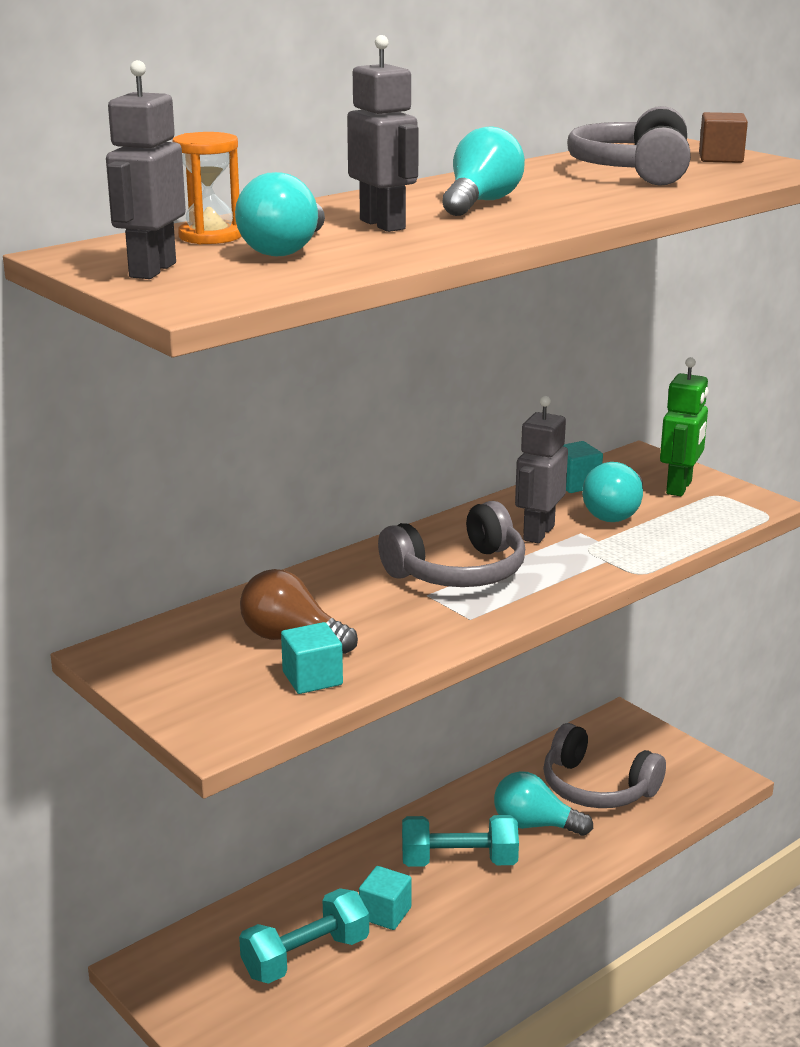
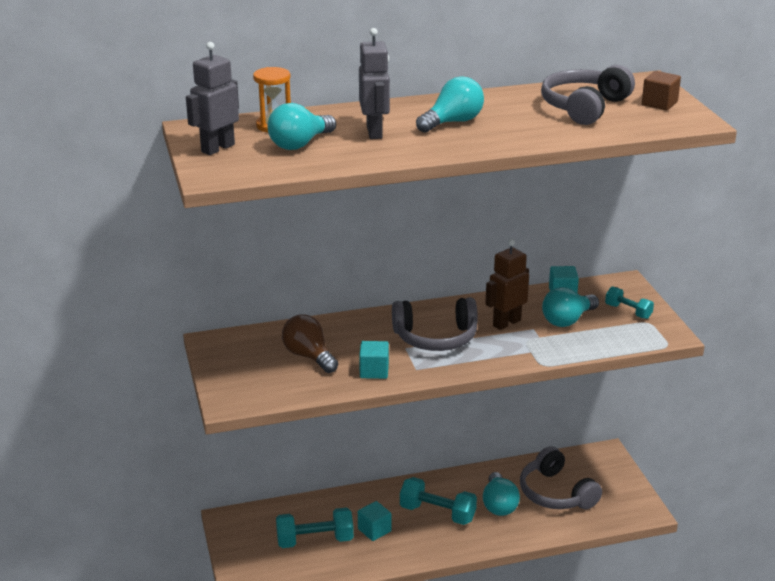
camera: 25 degrees right, 5 degrees up
(312, 678) = (301, 383): turquoise cube -> turquoise cube (374, 371)
(534, 825) = (499, 505): turquoise light bulb -> turquoise light bulb turned 135 degrees counterclockwise
(538, 533) = (506, 323): grey robot -> brown robot
(679, 487) = (628, 311): green robot -> turquoise dumbbell

